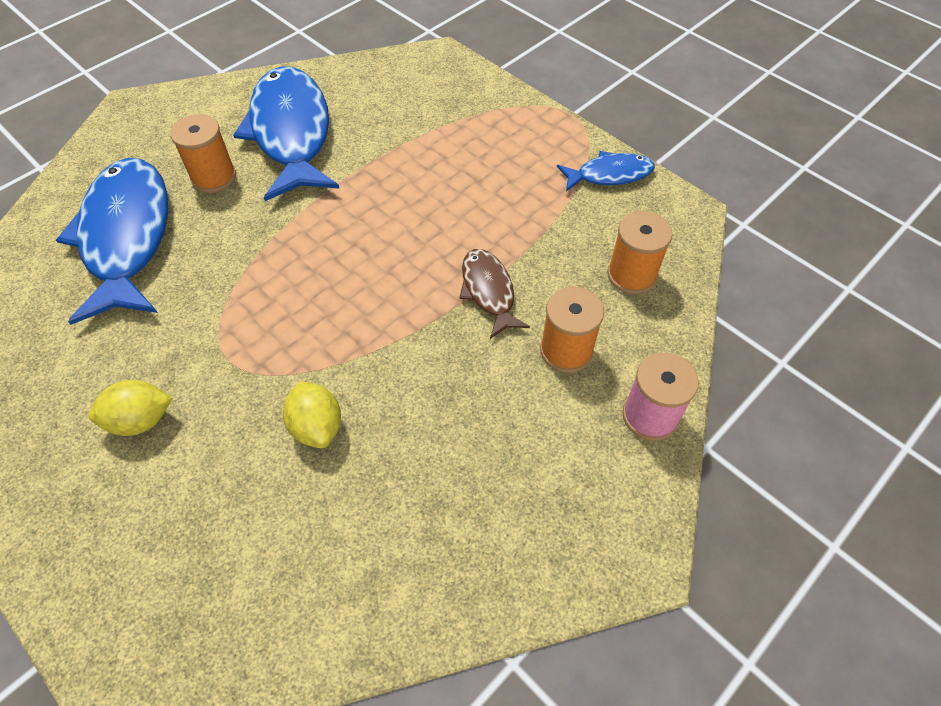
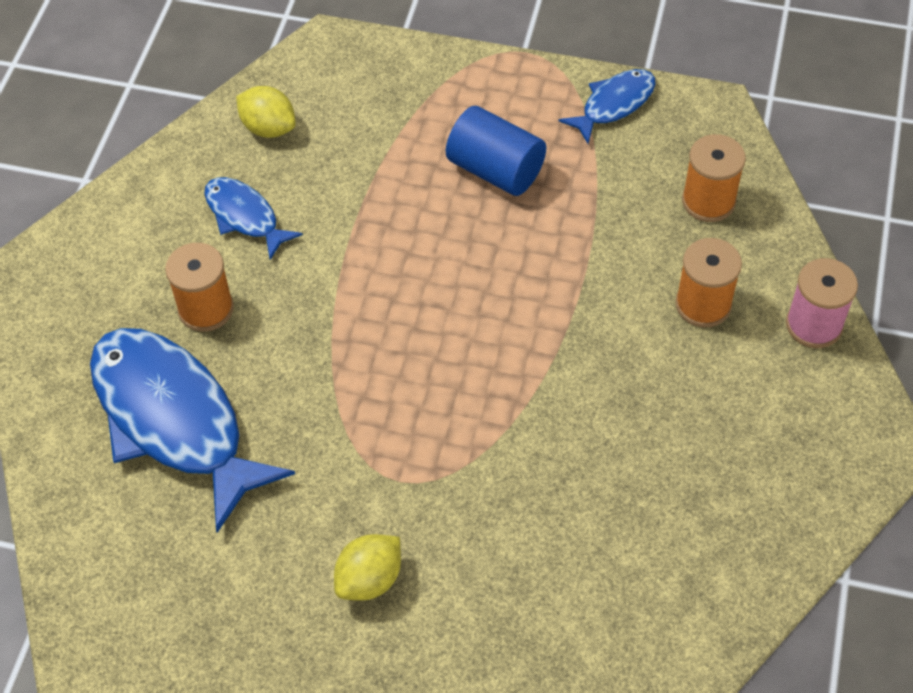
camera: 30 degrees left, 0 degrees up
(291, 133) = (245, 216): blue fish -> blue fish, size x0.50
(317, 426) = (538, 492): yellow lemon -> yellow lemon (268, 128)
(484, 179) = (495, 170): none -> blue cylinder
(489, 291) = (591, 285): brown fish -> none

